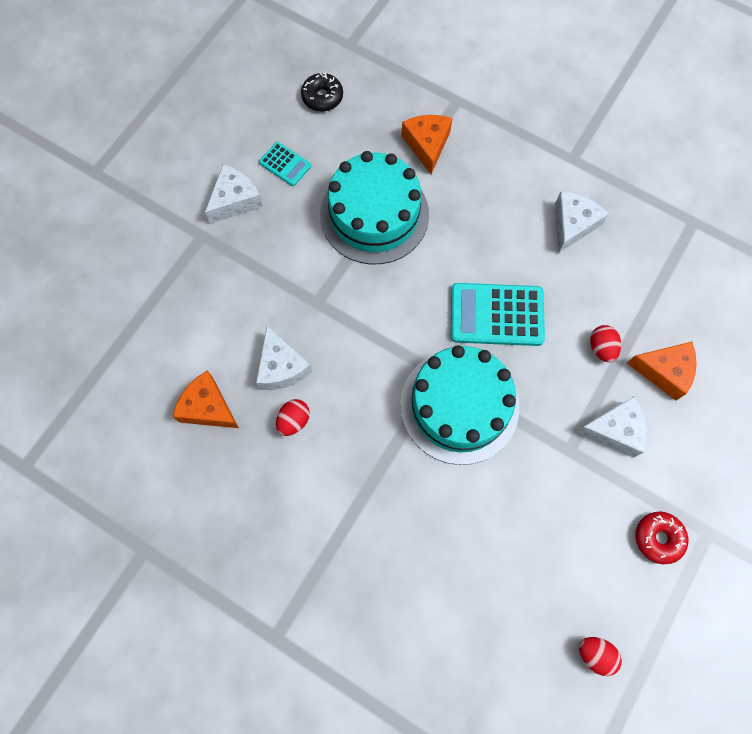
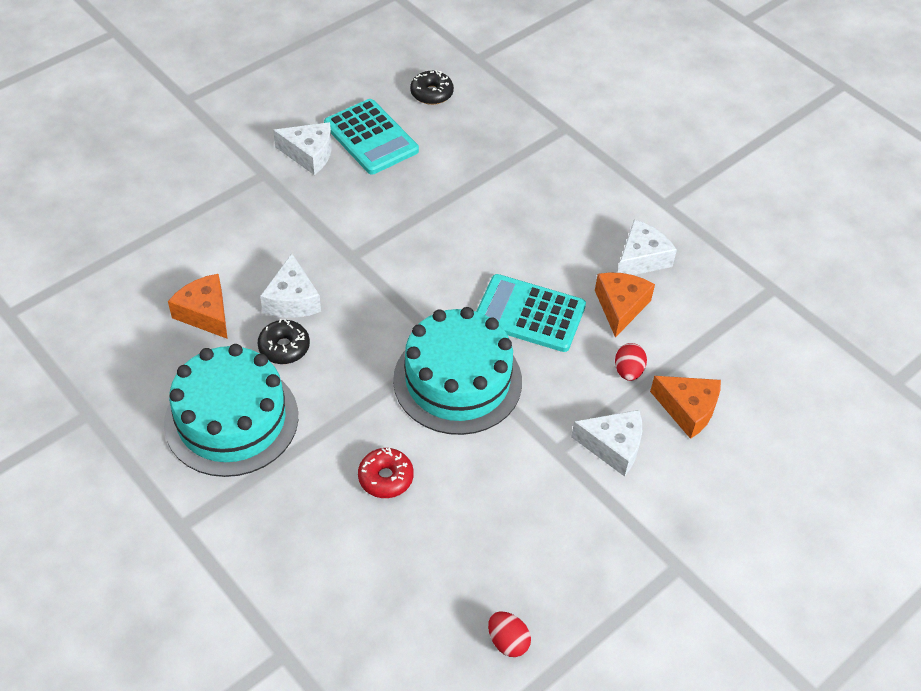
camera: 15 degrees right, 20 degrees down
(235, 200) = (309, 154): white cheese -> white cheese turned 45 degrees clockwise
(285, 164) = (371, 138): turquoise calculator -> turquoise calculator, size x1.90
(294, 421) = (284, 347): red egg -> black donut
(374, 214) = (441, 199): turquoise cake -> turquoise cake (231, 419)
(427, 145) = (519, 156): orange cheese -> orange cheese (620, 307)
(658, 538) = (621, 556): red donut -> red donut (385, 478)

